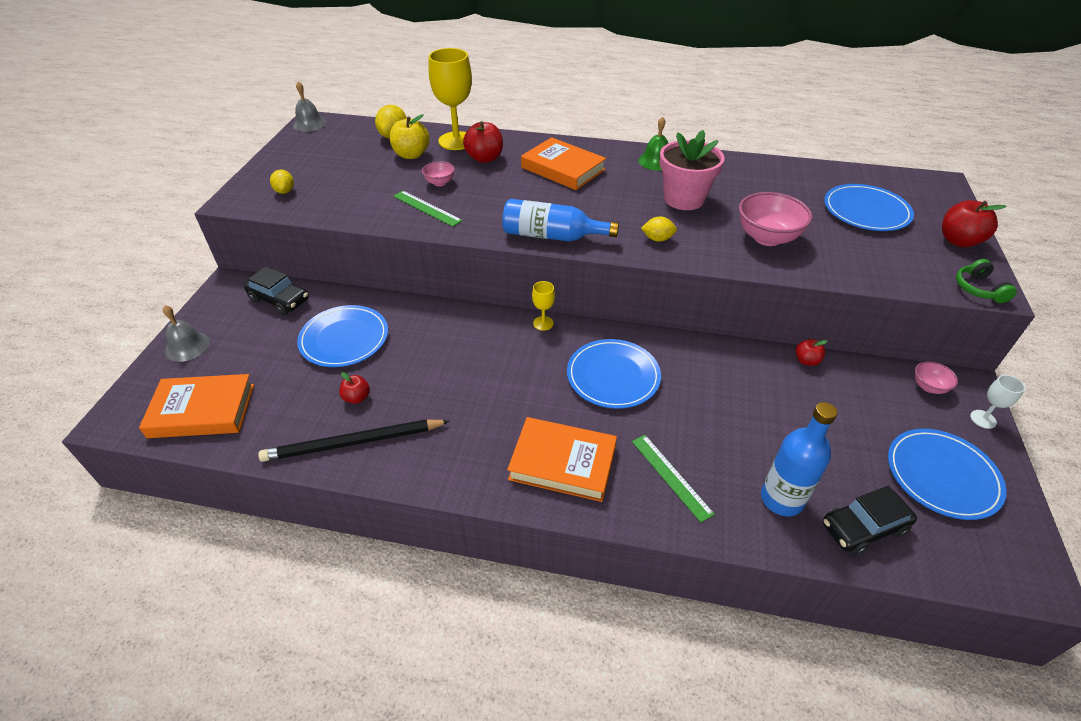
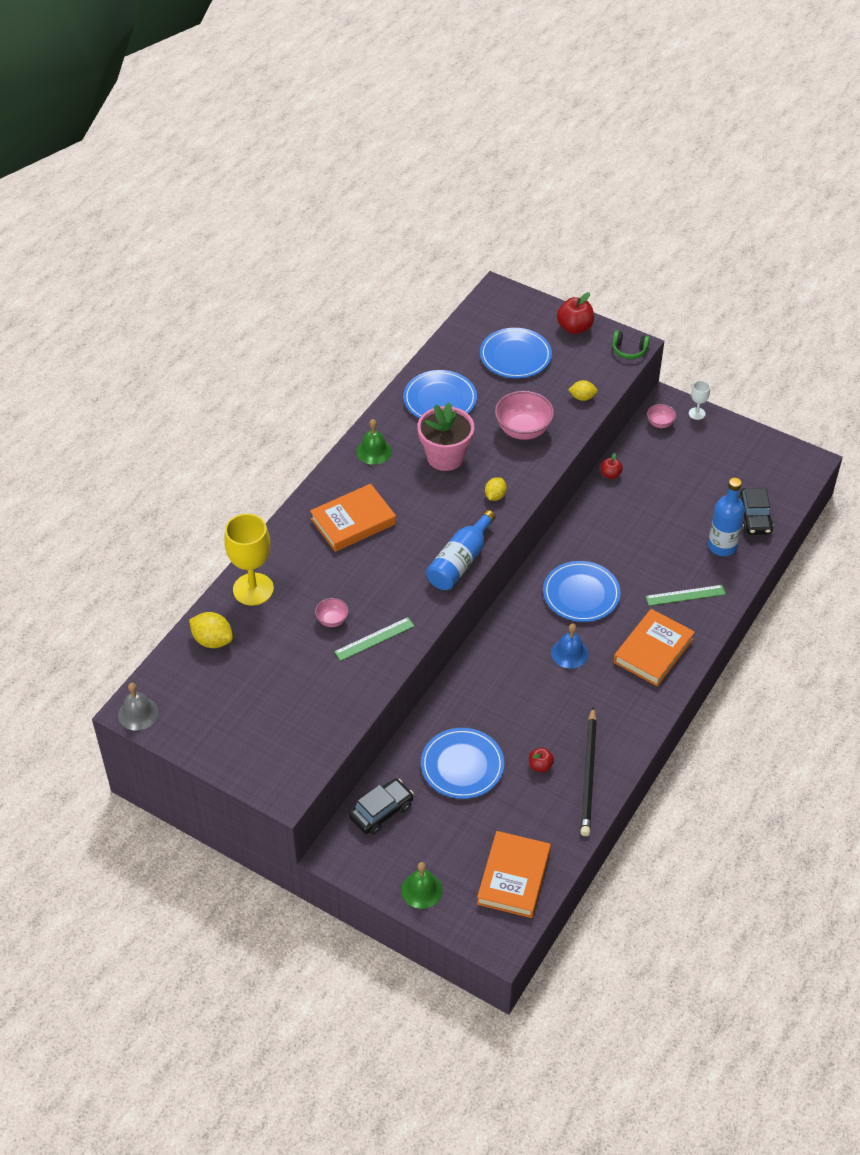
camera: 70 degrees left, 5 degrees up
(187, 346) = (421, 890): grey bell -> green bell
(285, 191) = (286, 748): yellow lemon -> yellow lemon (582, 397)
(411, 155) = (263, 632): yellow apple -> none
(484, 158) = (302, 575): red apple -> none
(523, 386) = (569, 653): none -> blue bell
(543, 323) = (501, 619): yellow goblet -> none
(942, 475) = (731, 460): blue plate -> blue plate (440, 399)

